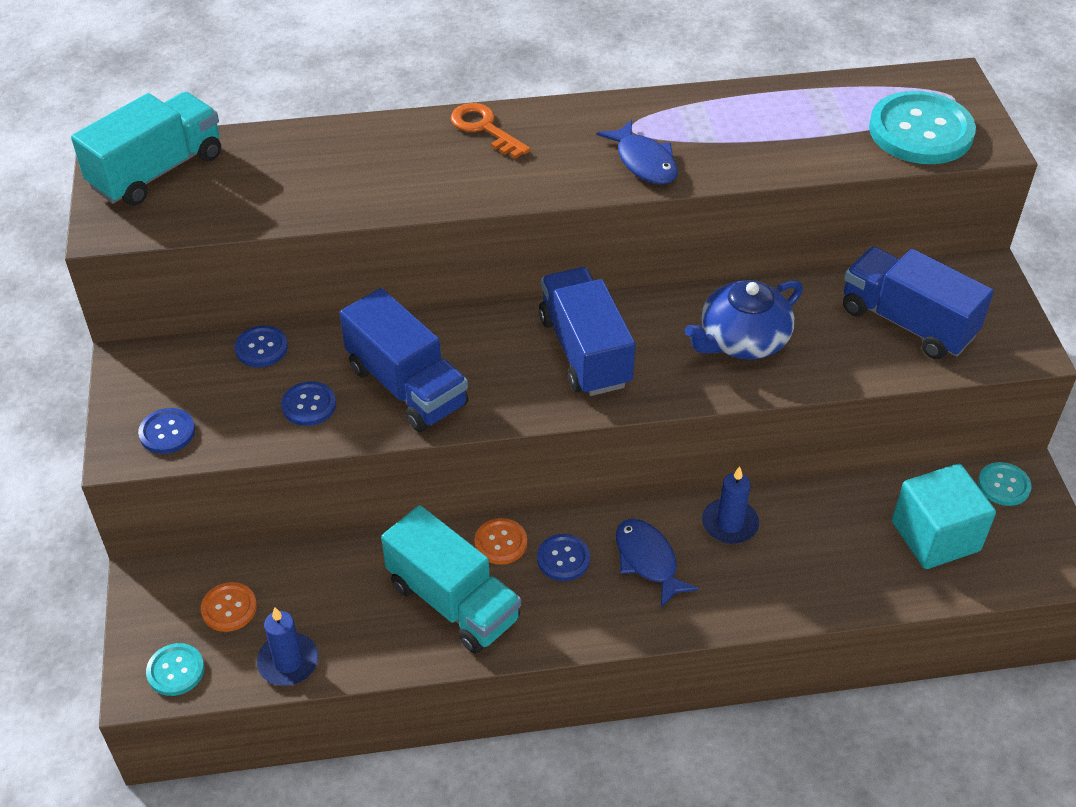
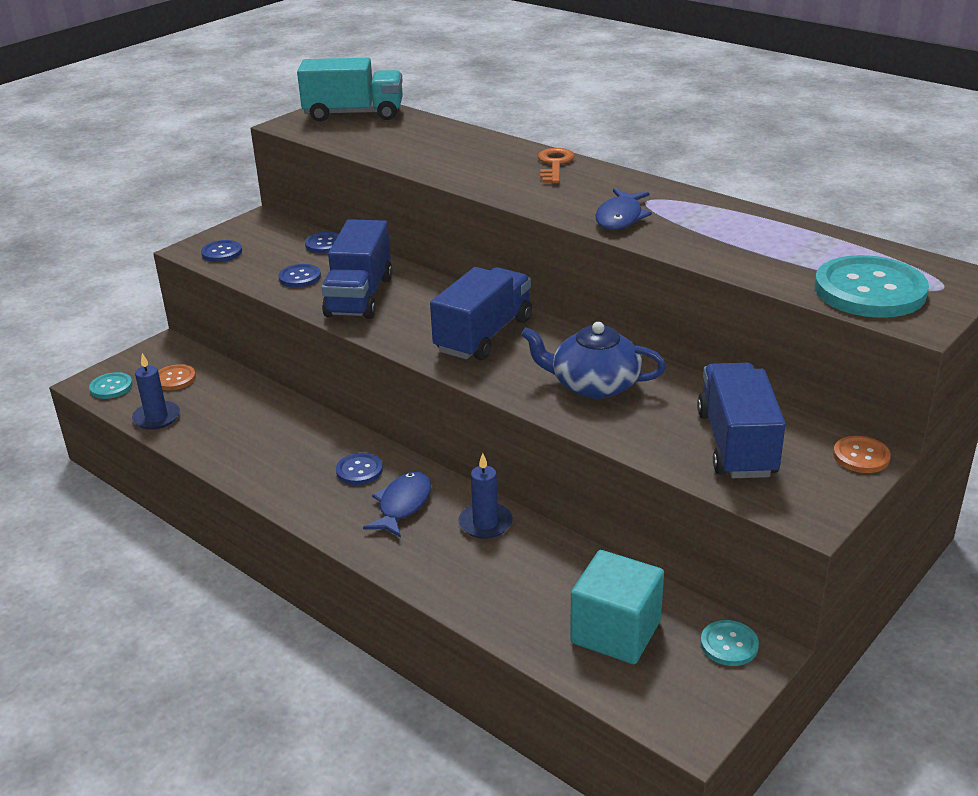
camera: 50 degrees right, 15 degrees down
(453, 601) = (270, 448): turquoise truck -> none
(501, 542) = (341, 440): orange button -> orange button (861, 456)

